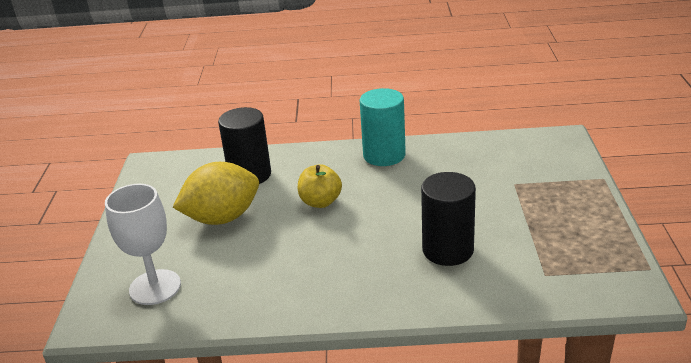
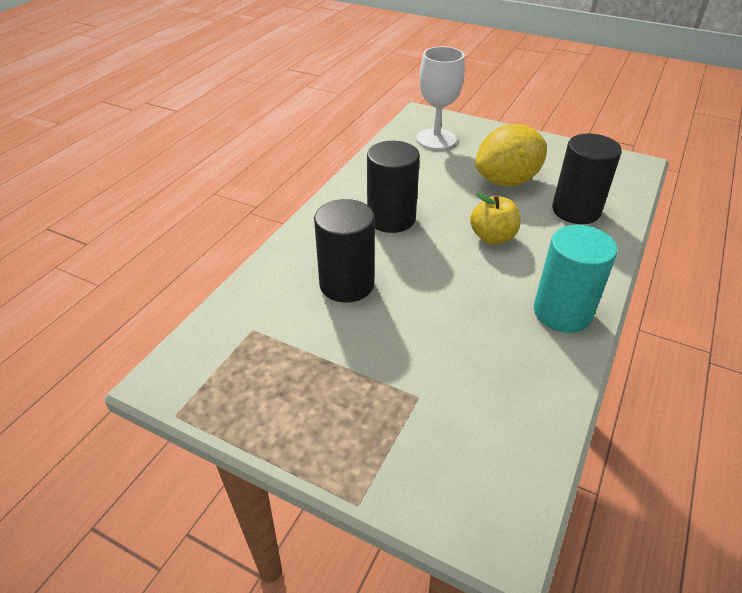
camera: 115 degrees right, 10 degrees up
(222, 218) = (507, 181): yellow lemon -> yellow lemon turned 60 degrees clockwise
(337, 261) = (391, 219): none -> black cylinder

